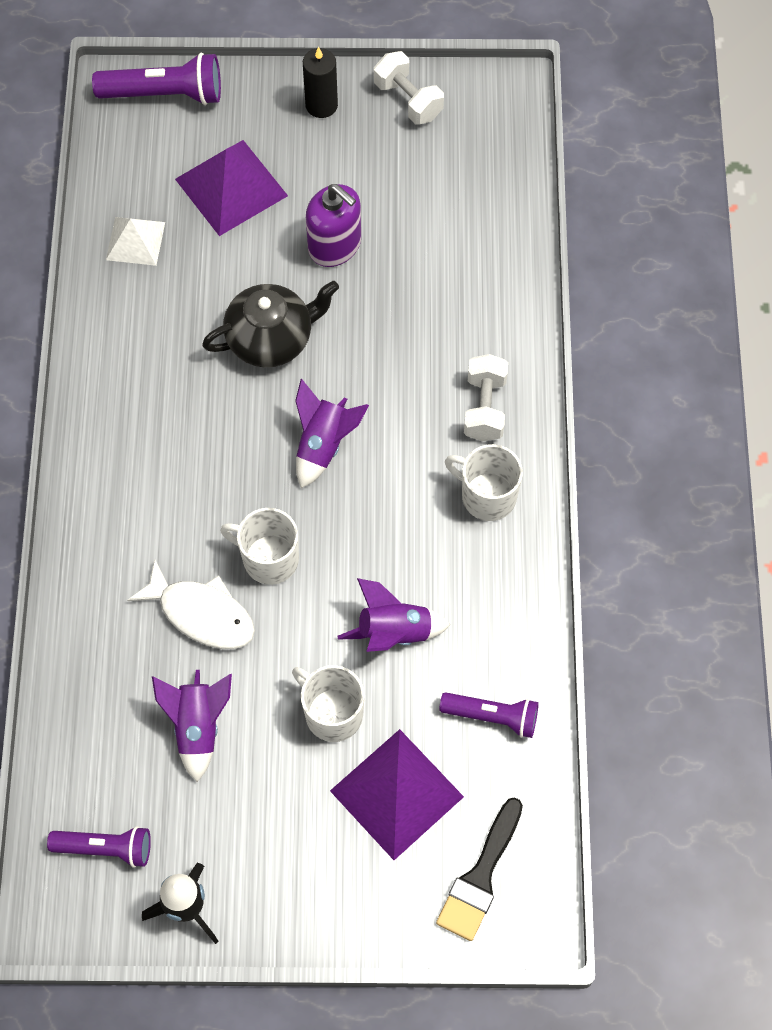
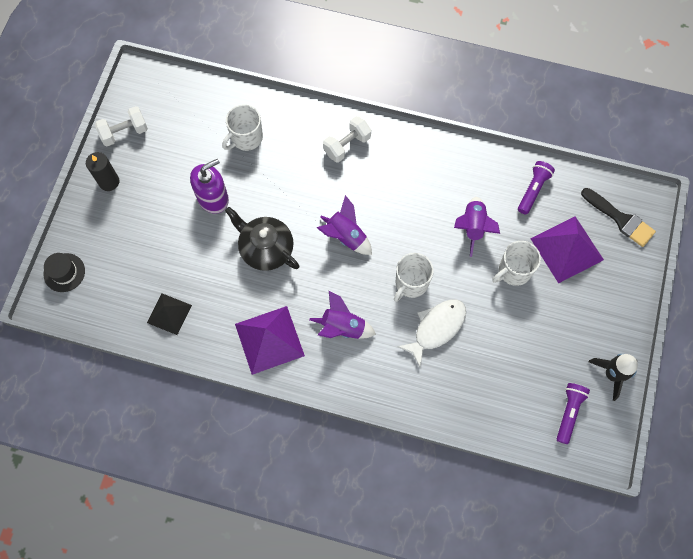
camera: 75 degrees left, 5 degrees up
(135, 241) = (169, 313): white pyramid -> black pyramid
(165, 94) = (64, 272): purple flashlight -> black hat
(198, 726) = (506, 345): purple rocket -> purple rocket (342, 327)
(231, 187) = (150, 248): purple pyramid -> purple pyramid (269, 339)
(271, 338) = (266, 249): black teapot -> black teapot turned 45 degrees counterclockwise
(484, 408) = (347, 145): white dumbbell -> white dumbbell turned 60 degrees counterclockwise
(487, 496) = (402, 158): white mug -> white mug (246, 138)

